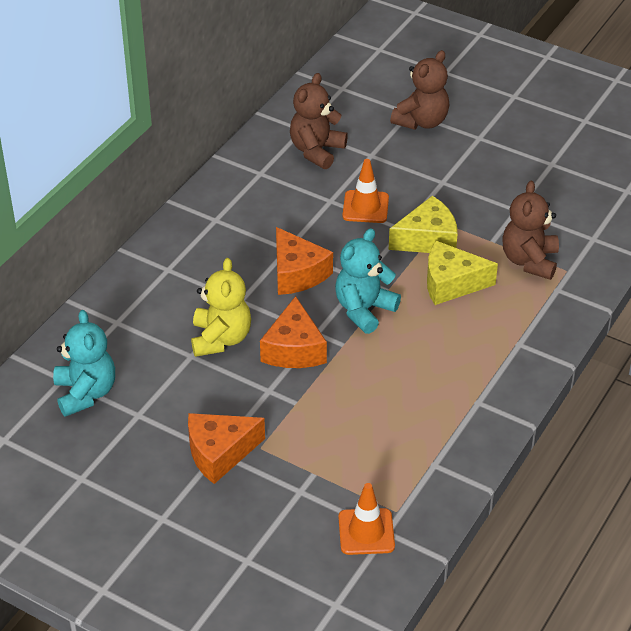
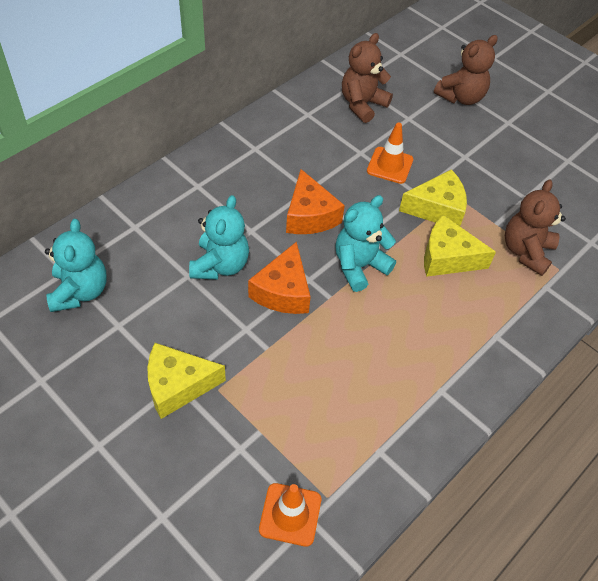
camera: 10 degrees right, 10 degrees up
(219, 453) = (178, 386): orange cheese -> yellow cheese
(221, 339) = (220, 265): yellow teddy bear -> turquoise teddy bear

